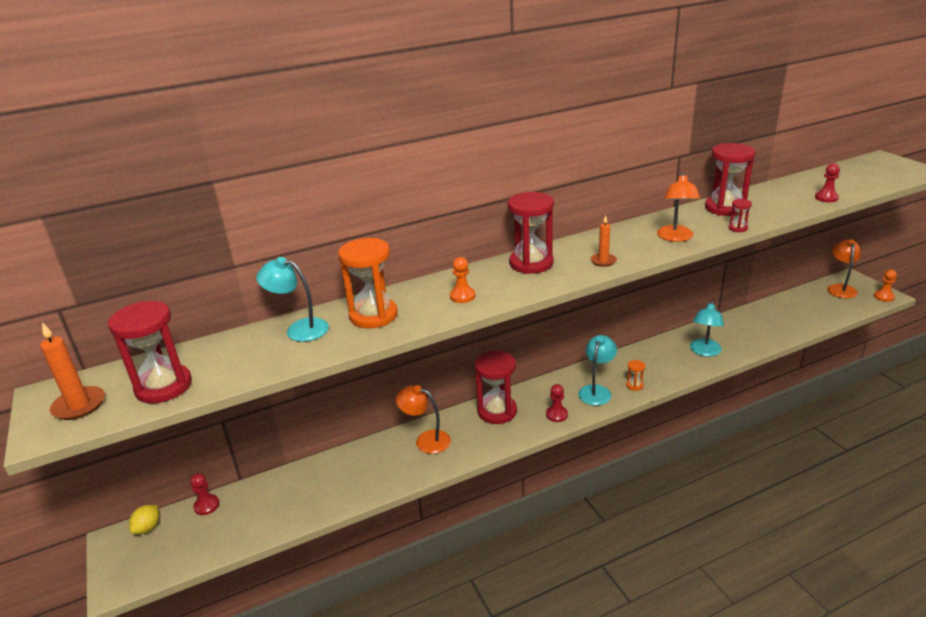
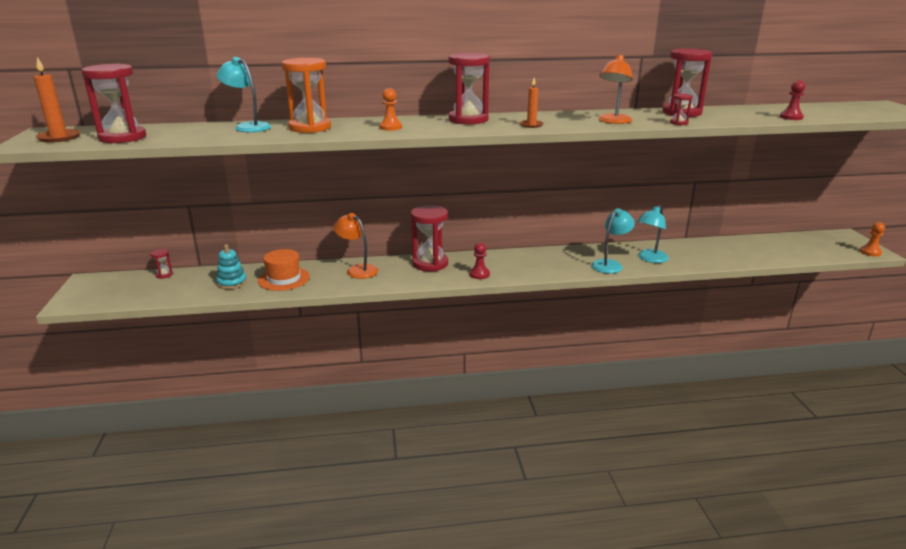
camera: 15 degrees right, 5 degrees down
(148, 528) = (114, 278): yellow lemon -> none
(206, 505) = (164, 275): red pawn -> red hourglass
(297, 497) = (232, 283): none -> turquoise stacking toy
(353, 475) = (284, 279): none -> orange hat
(596, 391) = (527, 266): turquoise lamp -> turquoise lamp (610, 264)
(634, 385) = (565, 269): orange hourglass -> none
(840, 288) = (827, 240): orange lamp -> none

